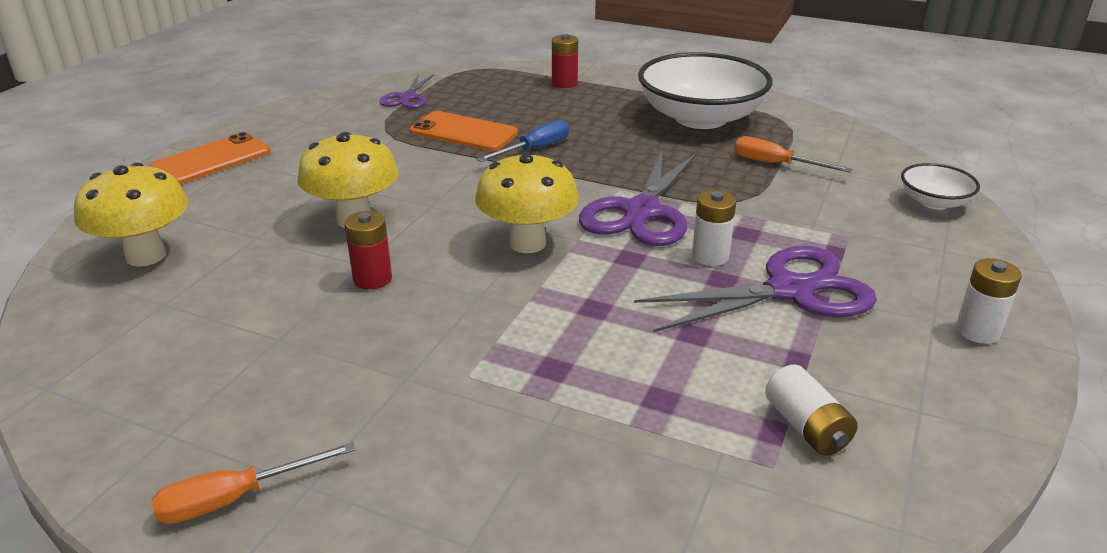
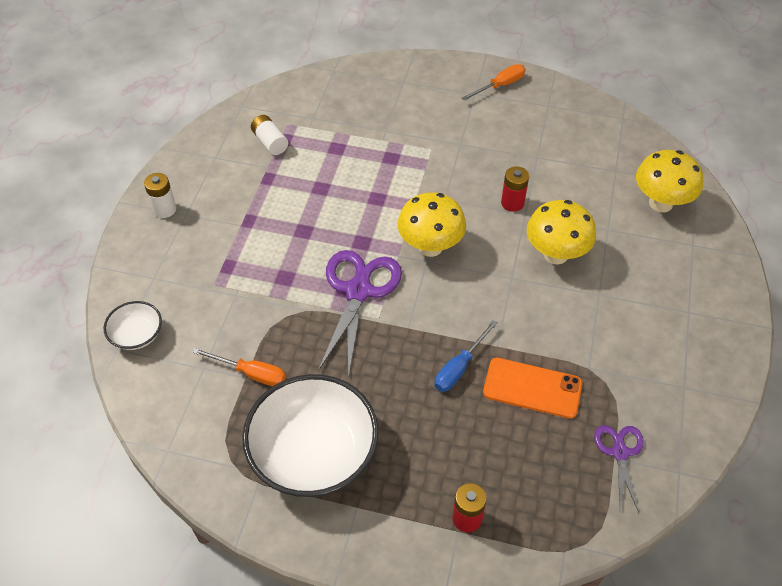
camera: 170 degrees right, 20 degrees up
(211, 160) = (714, 311): orange phone -> none
(710, 256) = (310, 250): white battery -> none
(789, 291) = (264, 226): purple scissors -> none

